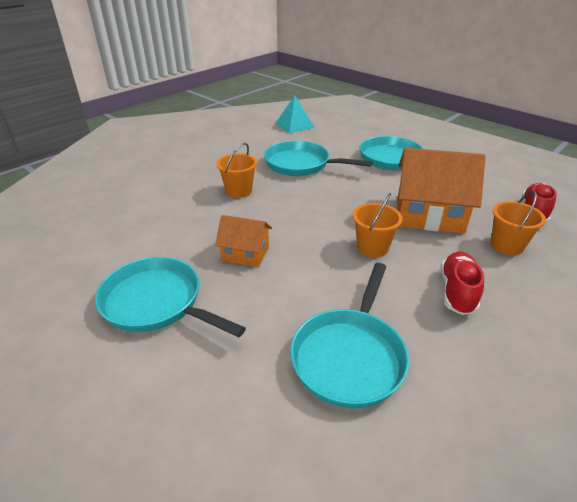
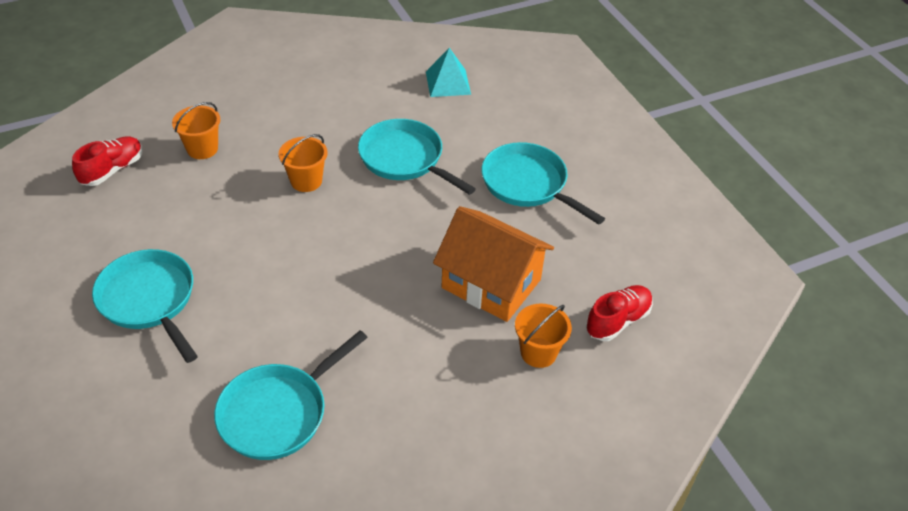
camera: 20 degrees right, 10 degrees up
(245, 253) = (260, 271): orange house -> none
(372, 247) = (391, 306): orange bucket -> orange bucket (202, 149)
(457, 292) = (431, 387): red shoe -> red shoe (112, 170)

